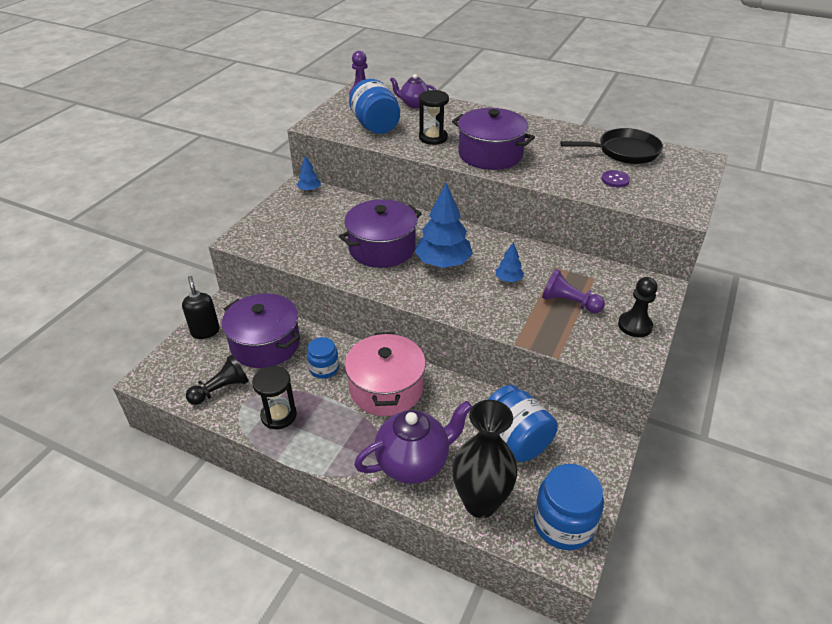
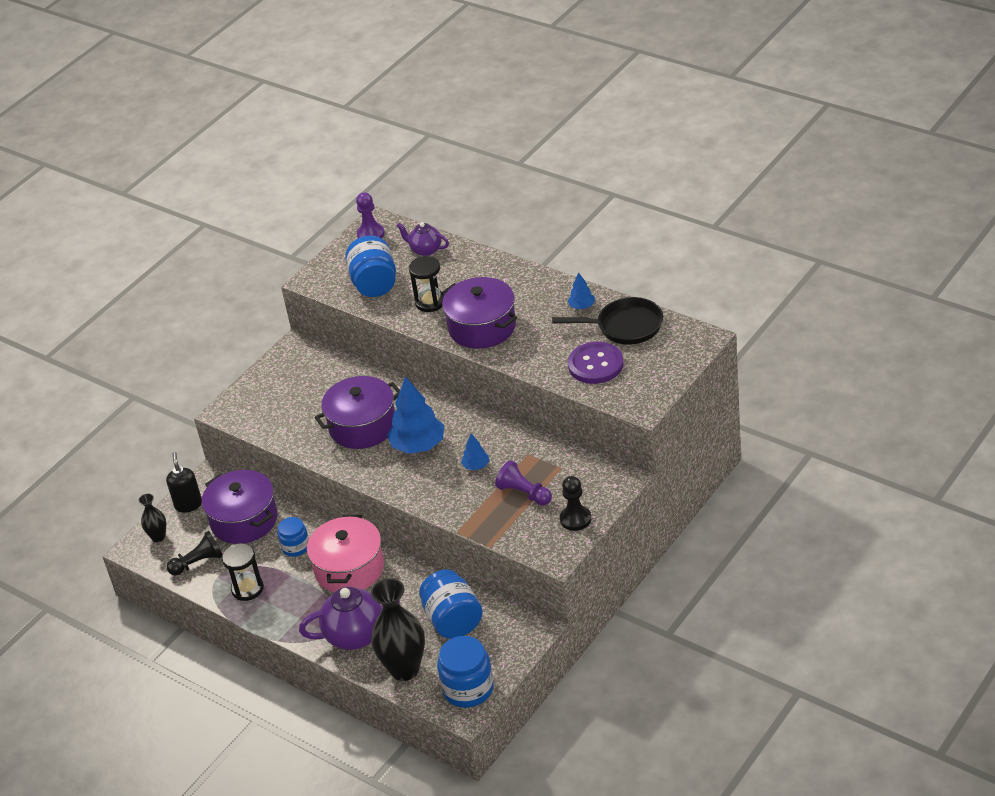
camera: 15 degrees right, 0 degrees up
(175, 365) = (158, 537): none -> black vase
(309, 190) = (304, 350): blue tree -> blue tree (582, 306)
(615, 180) = (595, 365): purple button -> purple button, size x1.96

